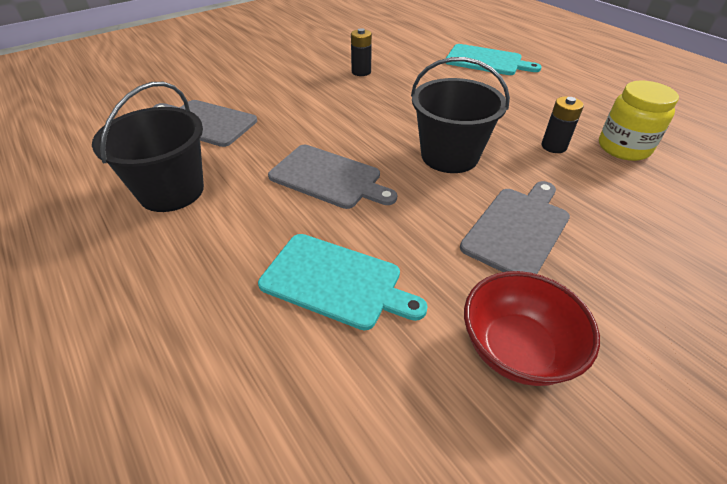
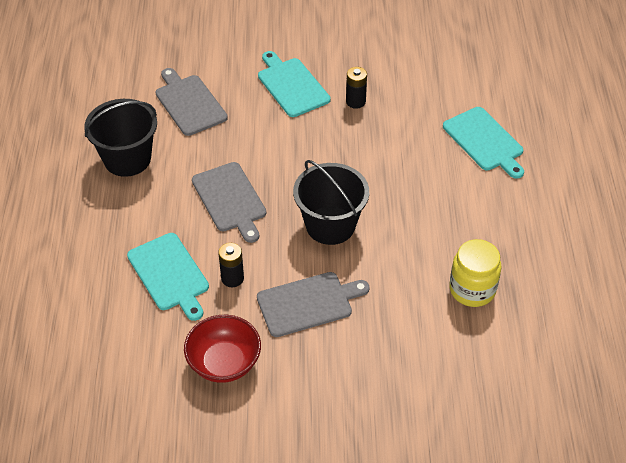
camera: 35 degrees right, 5 degrees up
(294, 80) = (292, 85): none -> turquoise cutting board
(553, 146) = (418, 259): black battery -> black battery (232, 278)

